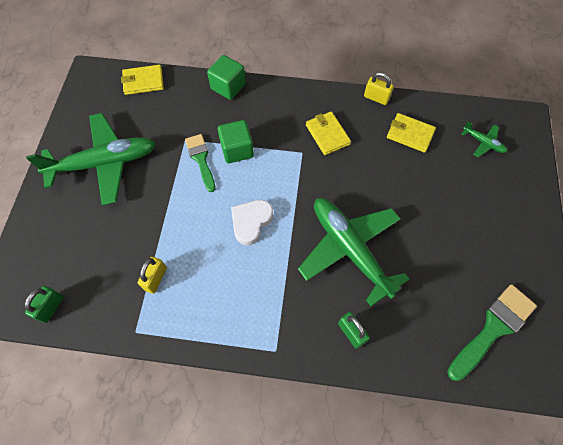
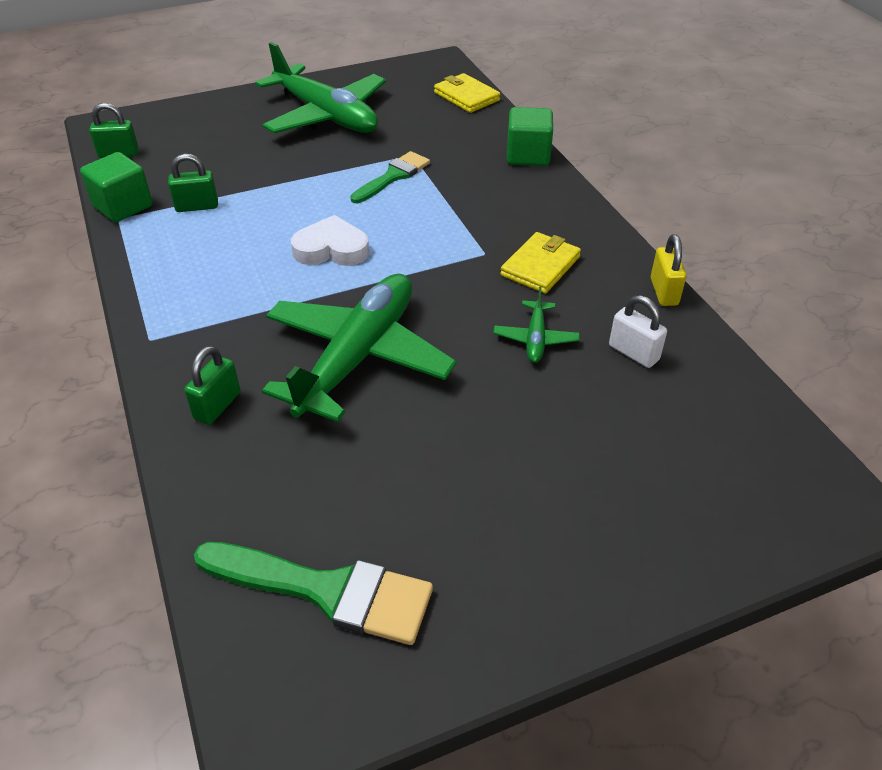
camera: 60 degrees right, 20 degrees down
(155, 279) = (197, 206): yellow padlock -> green padlock
(237, 150) = (434, 198): green cube -> green cube (123, 206)
(410, 134) = (633, 353): yellow wallet -> white padlock
(483, 143) = (716, 455): green plane -> green plane (535, 339)

